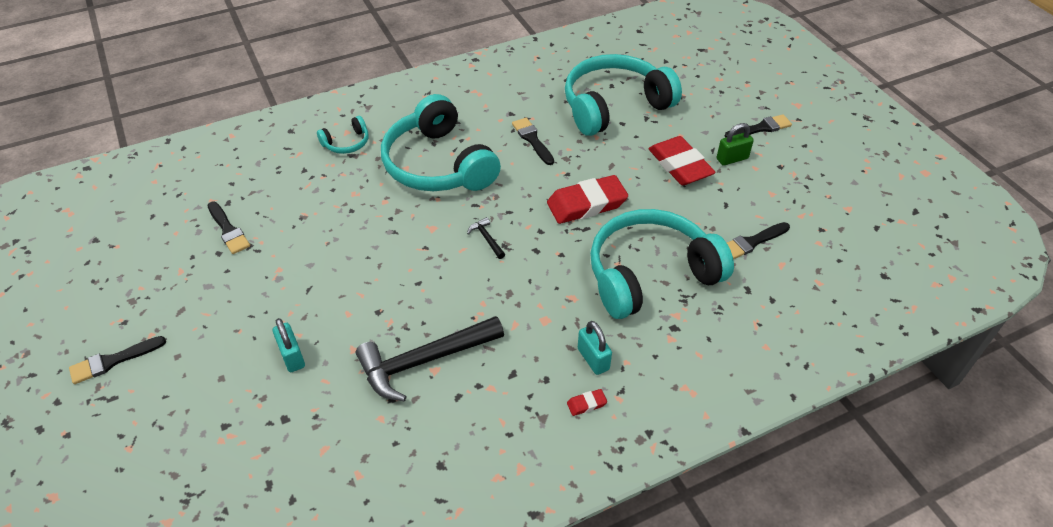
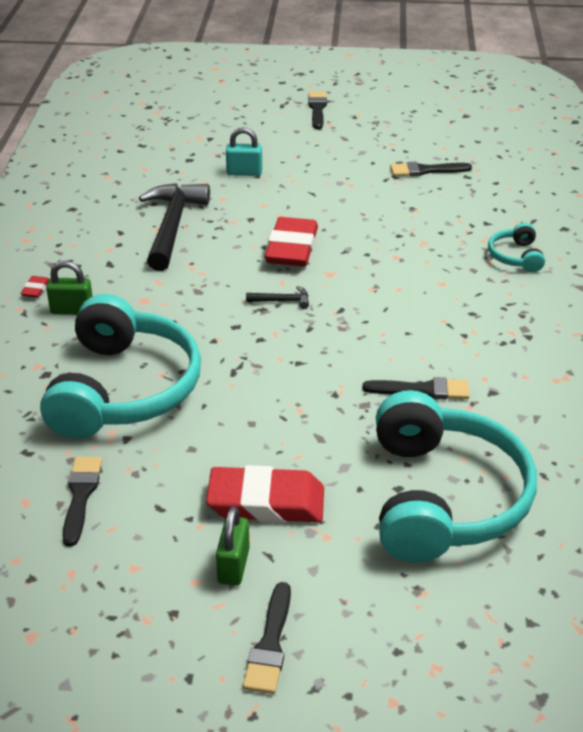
camera: 120 degrees right, 10 degrees down
(439, 164) = (429, 305): turquoise headphones -> none
(586, 204) = (270, 388): red eraser -> red eraser (292, 248)
(593, 359) = (72, 310): turquoise padlock -> green padlock

